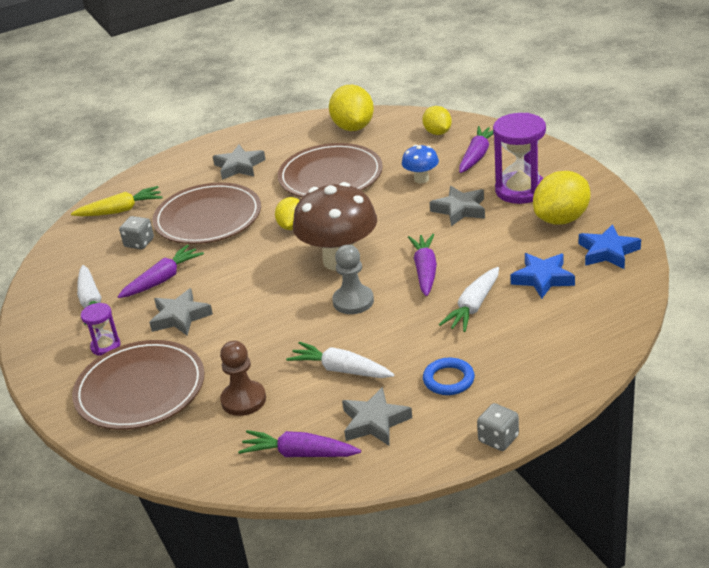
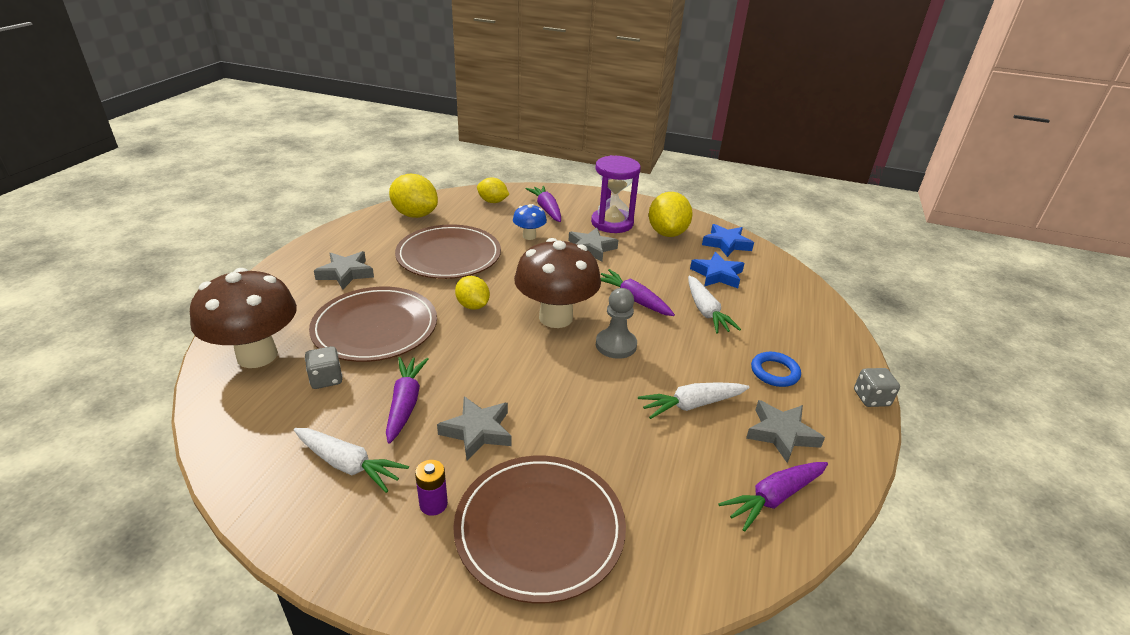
camera: 50 degrees left, 0 degrees up
(105, 346) = (433, 504): purple hourglass -> purple battery
(121, 210) = (257, 355): yellow carrot -> brown mushroom
(243, 400) = (655, 478): brown pawn -> none

